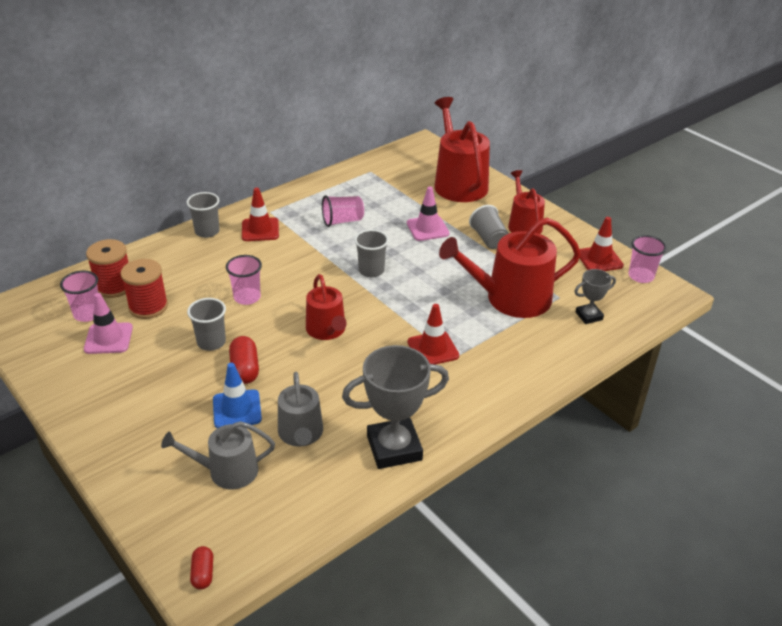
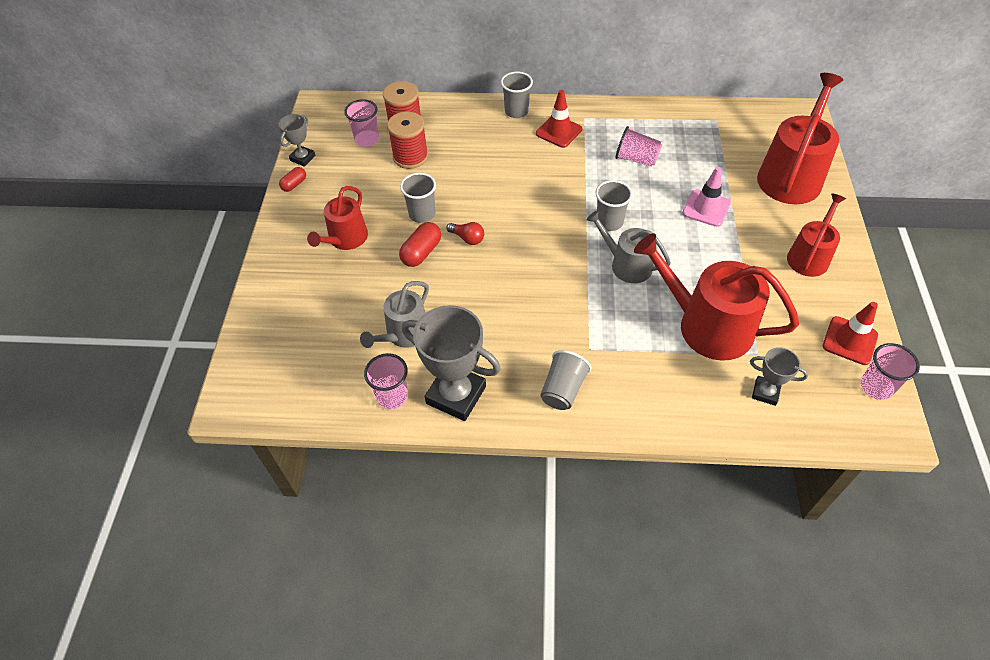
camera: 45 degrees right, 15 degrees up
(35, 359) = (302, 158): none -> grey trophy
(108, 338) = (360, 168): pink traffic cone -> none
(203, 573) = (240, 394): red capsule -> red capsule (294, 184)
(227, 471) = (328, 328): grey watering can -> grey watering can (626, 265)
(237, 409) = (383, 282): blue traffic cone -> none
(247, 297) = (486, 190): pink cup -> pink cup (392, 396)
(273, 338) = (467, 238): none -> red light bulb
(327, 330) = (515, 257): red watering can -> red watering can (345, 239)
(433, 349) = (581, 329): red traffic cone -> none
(488, 239) = (754, 252): grey cup -> grey cup (563, 389)

